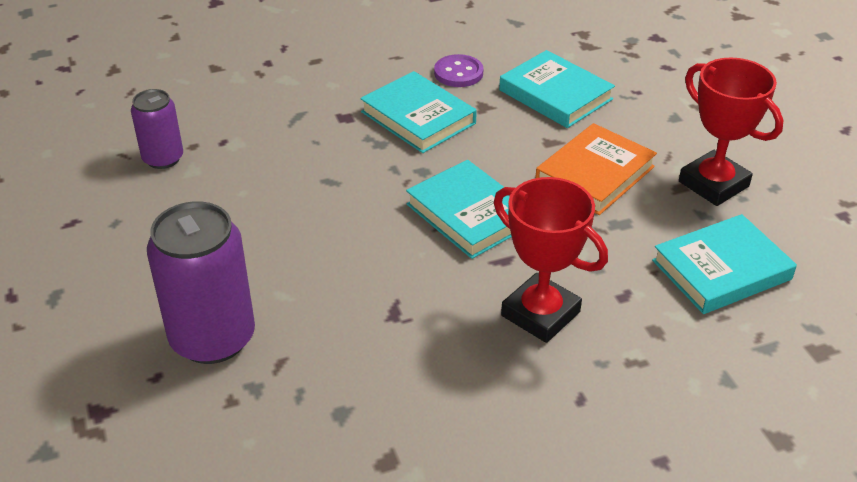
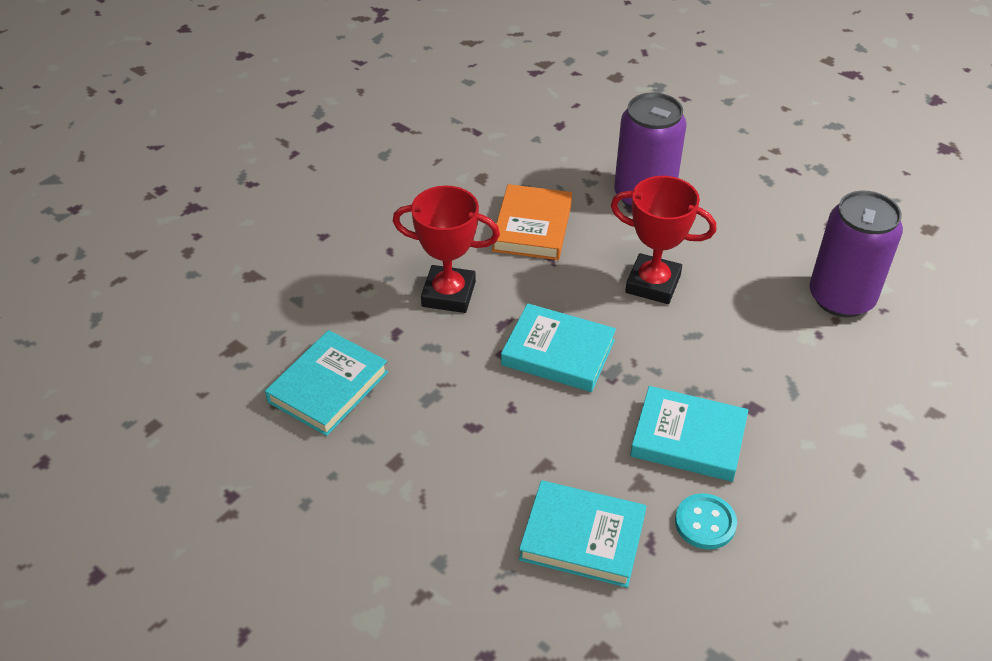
camera: 150 degrees right, 5 degrees up
(163, 158) = (841, 298): purple can -> purple can, size x1.73
(458, 73) = (705, 523): purple button -> turquoise button
(594, 174) = (480, 442): orange book -> orange book (532, 227)
(713, 184) = (365, 481): red trophy -> red trophy (653, 284)

